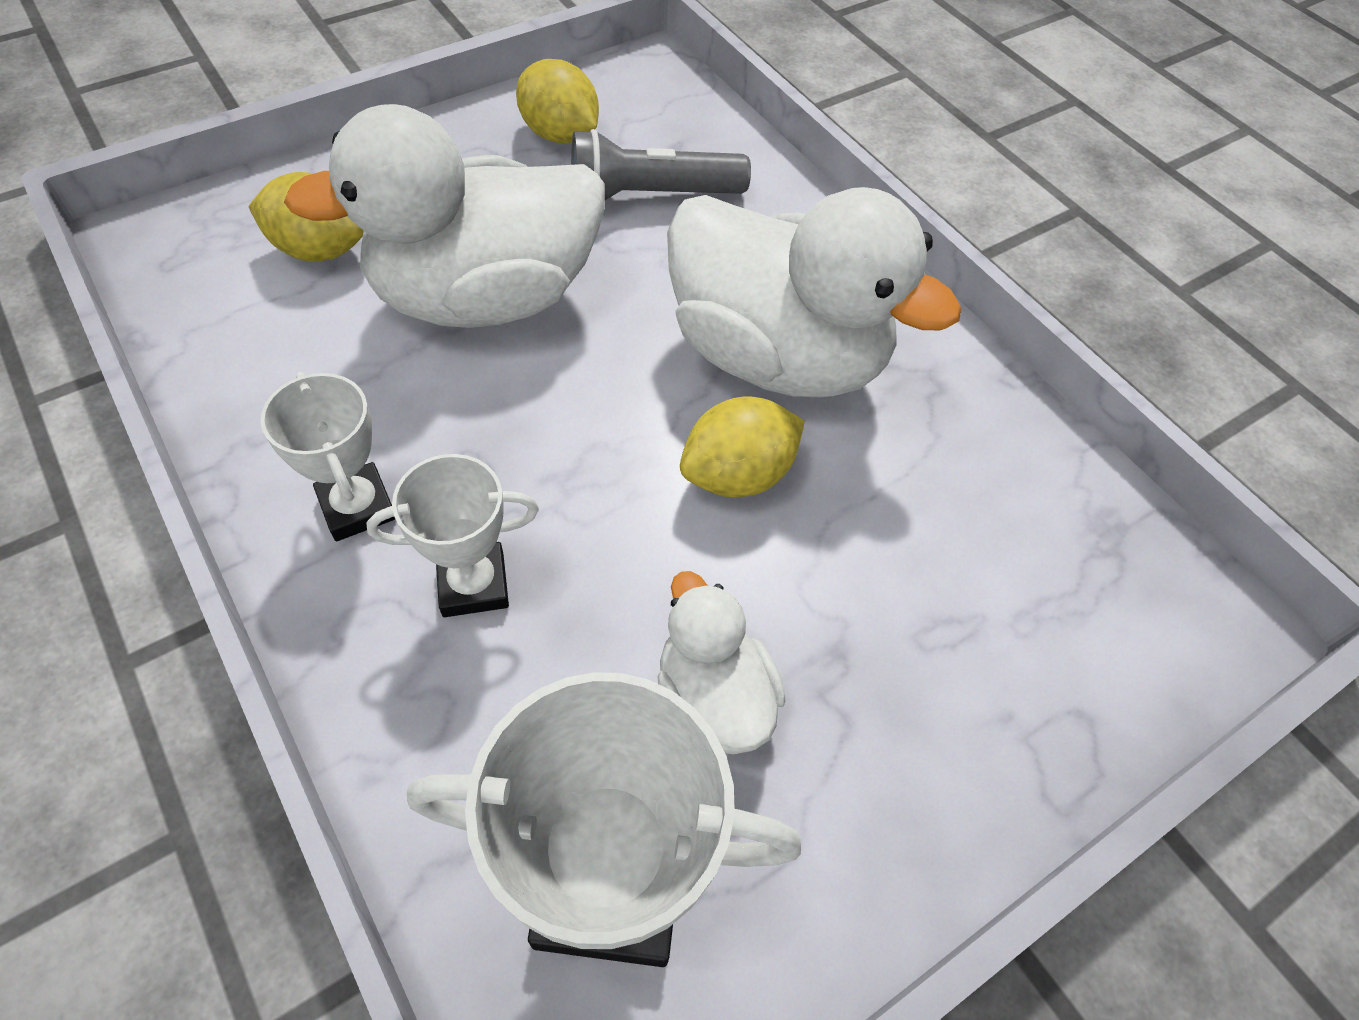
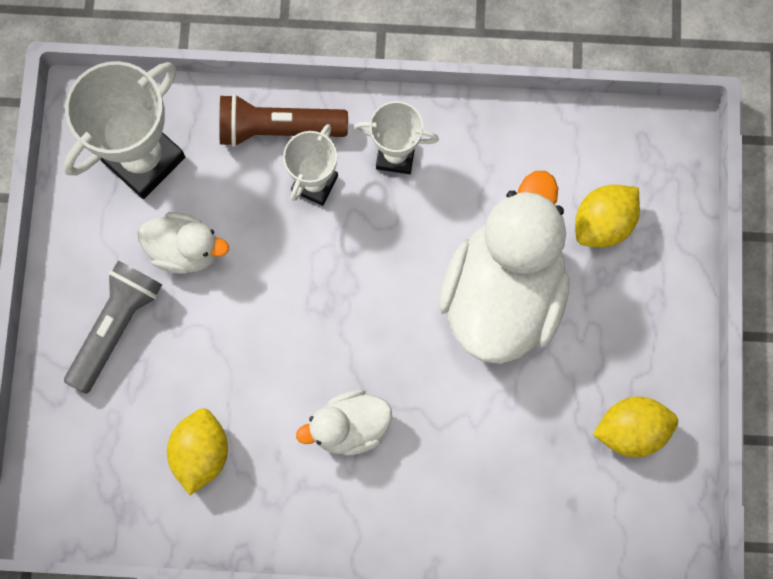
camera: 130 degrees right, 20 degrees up
(409, 696) = (278, 128): none -> brown flashlight
(650, 195) = (531, 449): grey flashlight -> grey flashlight (116, 327)
(737, 475) = (288, 345): yellow lemon -> yellow lemon (201, 453)
(776, 356) = (349, 427): white duck -> white duck, size x0.50

